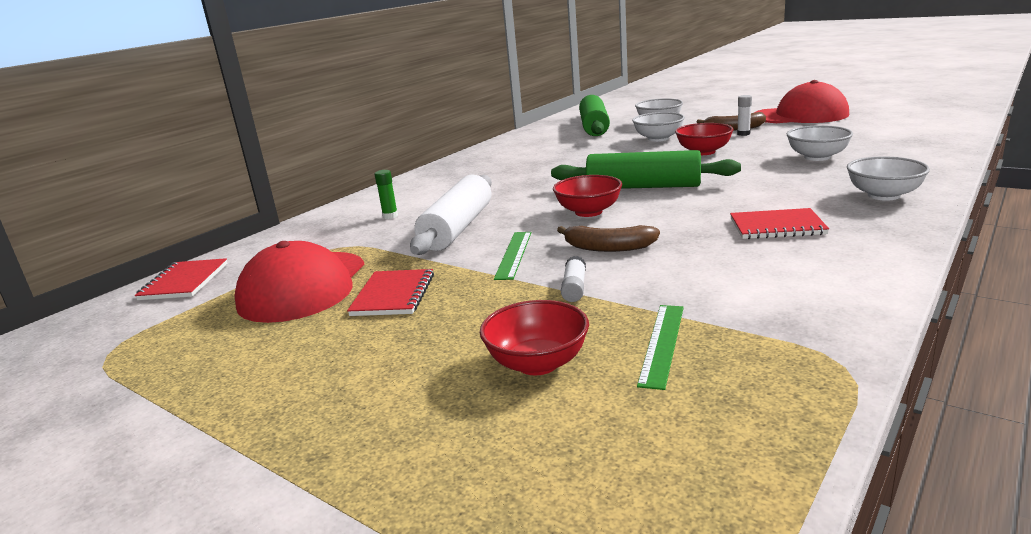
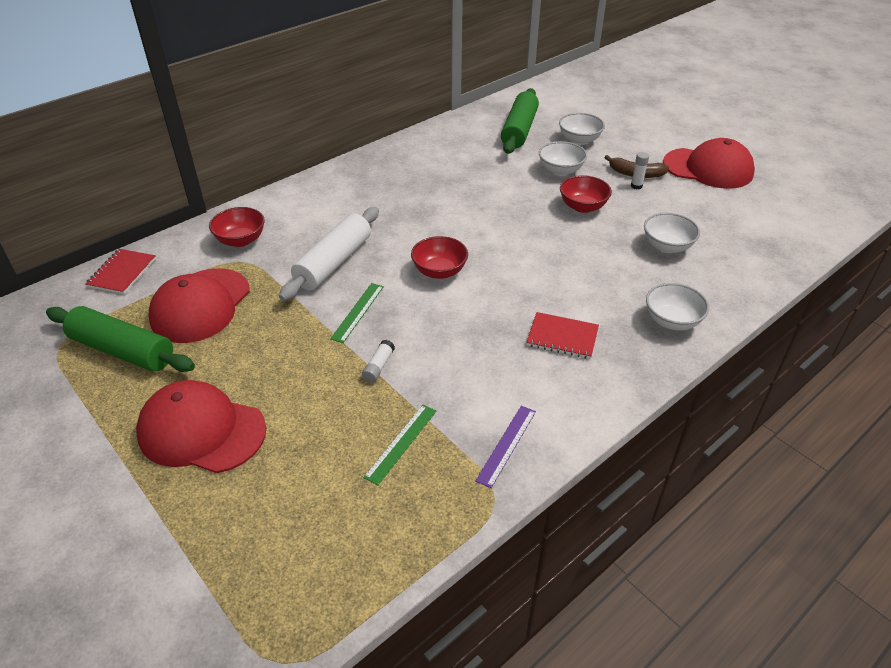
camera: 10 degrees right, 20 degrees up
(358, 393) = (201, 431): none -> red cap
(390, 216) = (291, 228): green glue stick -> none
(393, 295) = (256, 335): red notebook -> none
(537, 363) = (317, 437): red bowl -> red bowl (241, 240)
(608, 247) = (427, 325): brown banana -> none
(643, 187) = (501, 247): green rolling pin -> green rolling pin (123, 350)
(805, 316) = (506, 445): none -> purple ruler

